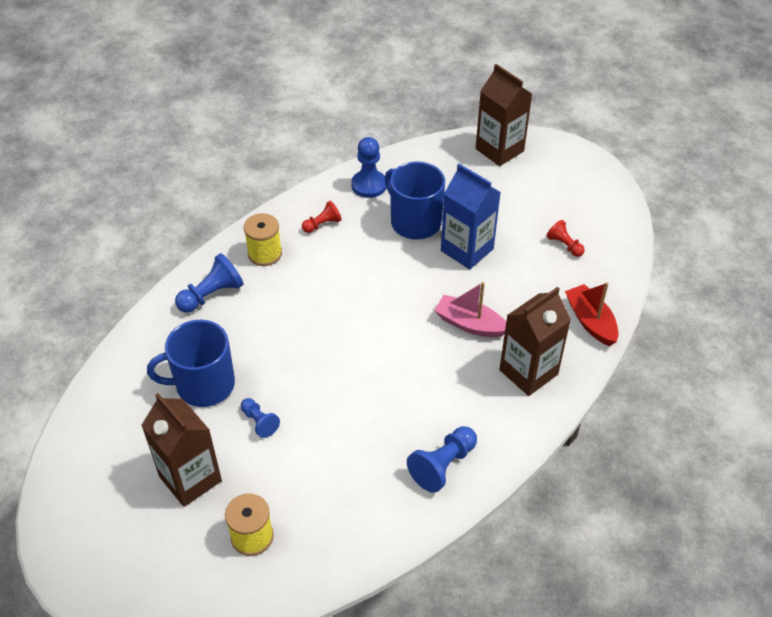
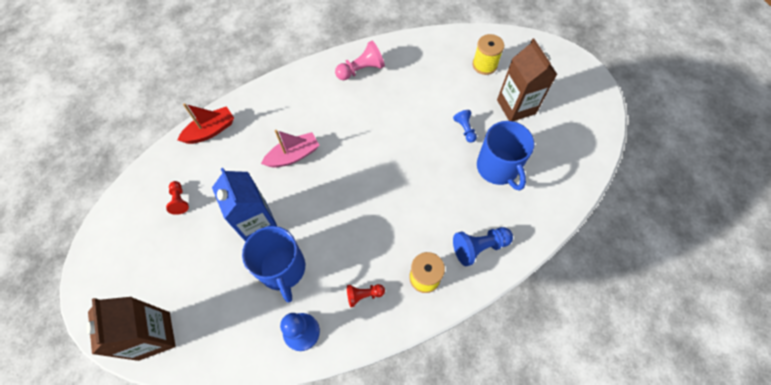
camera: 160 degrees left, 15 degrees up
(203, 385) = (498, 168): blue mug -> blue mug turned 60 degrees clockwise
(443, 465) = (361, 70): blue pawn -> pink pawn
(469, 324) = (293, 155): pink boat -> pink boat turned 75 degrees counterclockwise
(528, 372) = (276, 109): brown carton -> none
(590, 321) = (210, 131): red boat -> red boat turned 120 degrees counterclockwise

